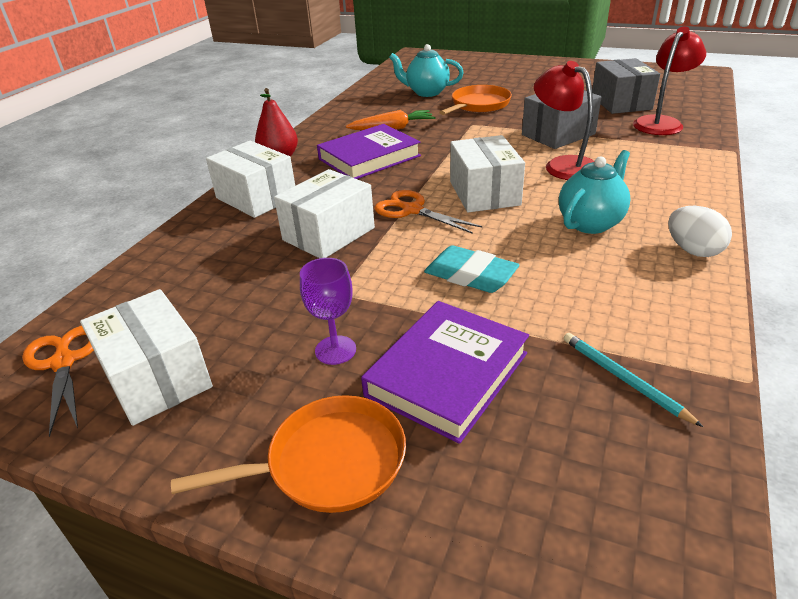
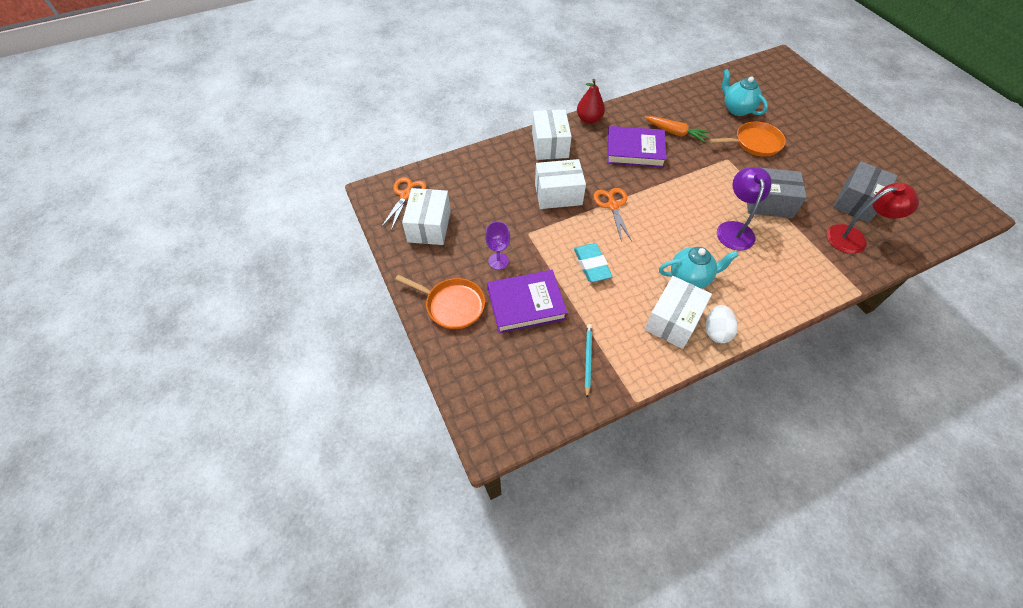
camera: 40 degrees right, 20 degrees up
(484, 193) = (662, 219): white box -> white box (673, 320)
(563, 165) = (734, 229): red lamp -> purple lamp

